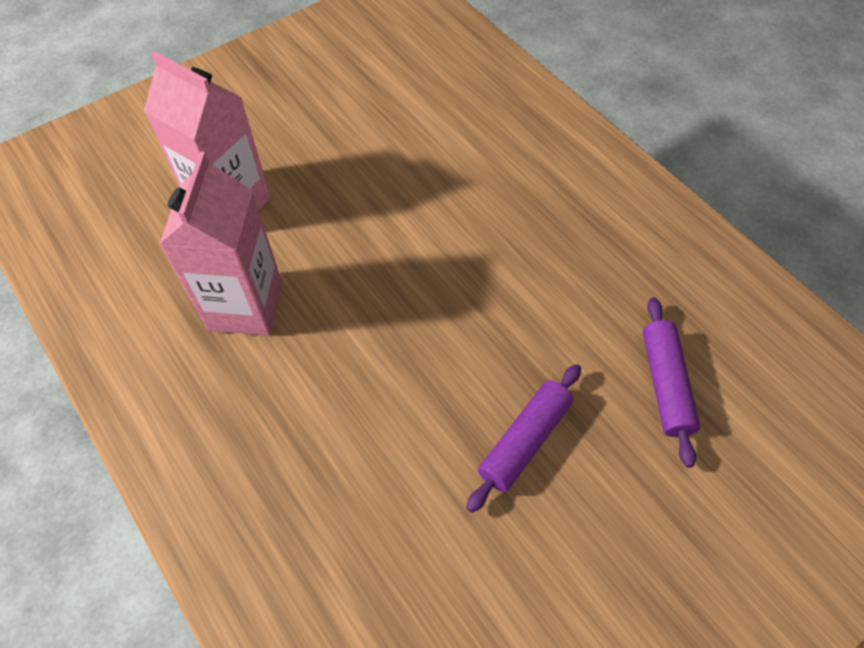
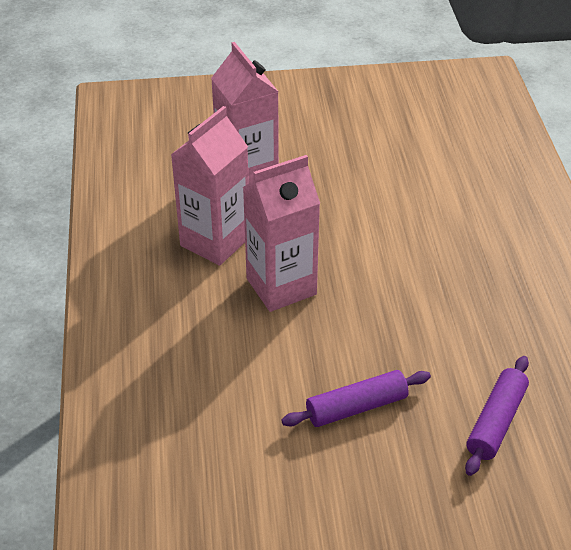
camera: 30 degrees right, 15 degrees down
(354, 329) = (281, 286): none -> pink carton

